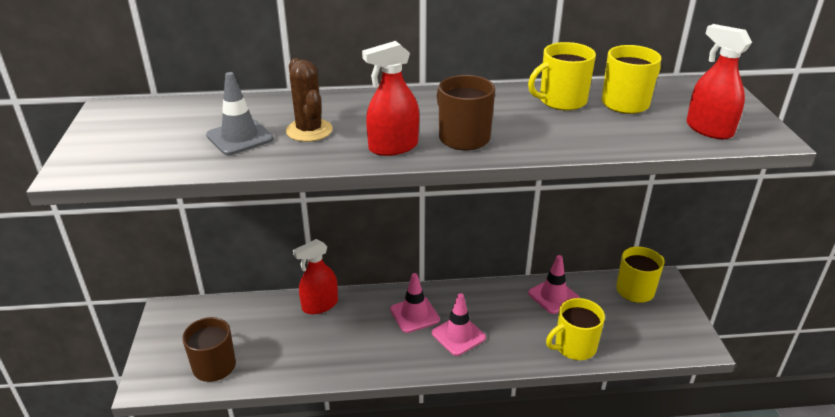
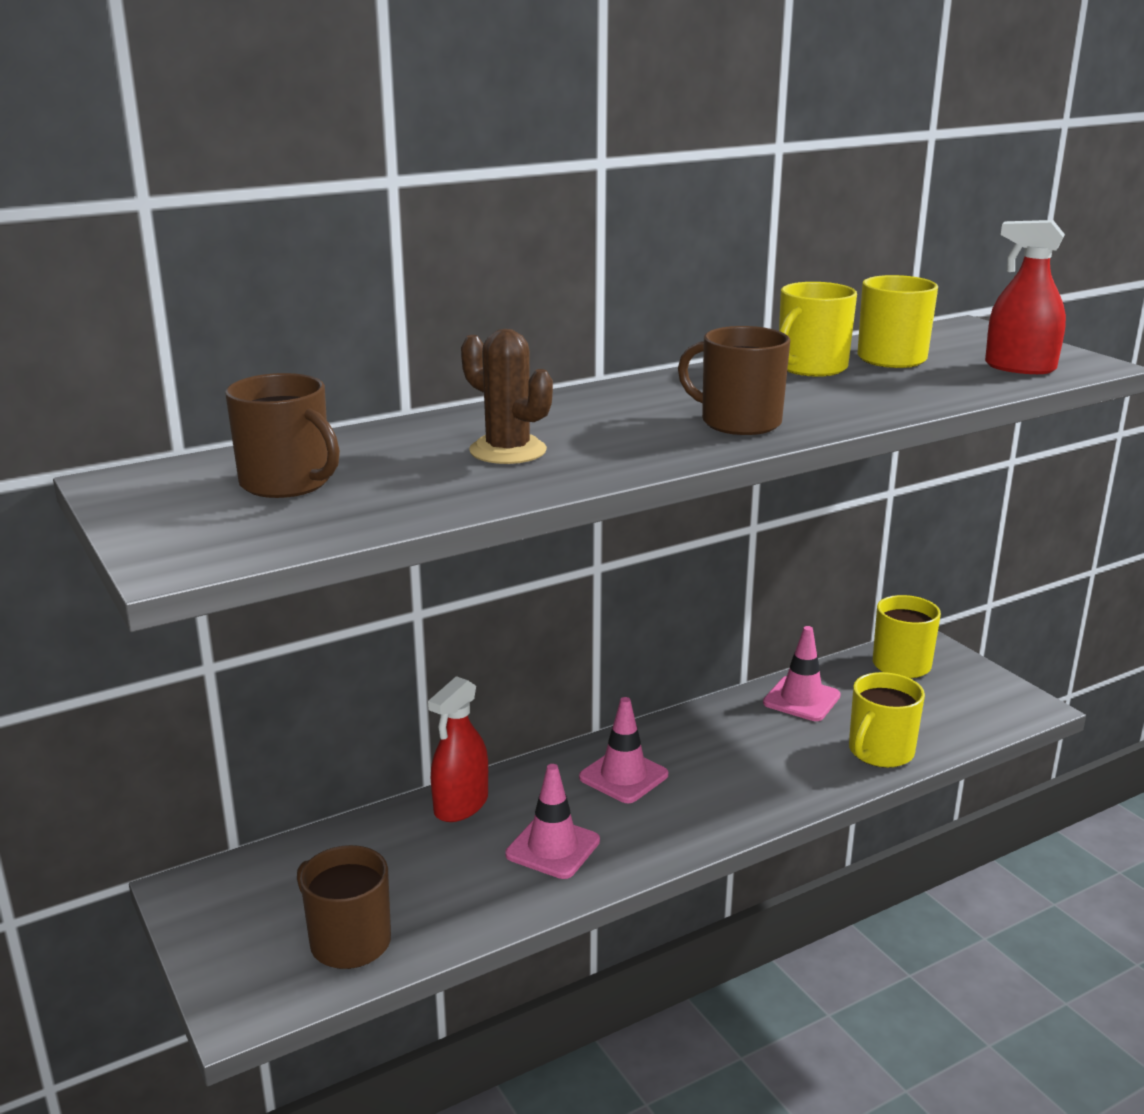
camera: 25 degrees left, 10 degrees down
(178, 128) = (287, 483): none -> brown mug
(240, 137) = (409, 476): grey traffic cone -> none
(393, 147) = (658, 447): red spray bottle -> none
(458, 335) = (711, 784): pink traffic cone -> pink traffic cone (553, 848)

